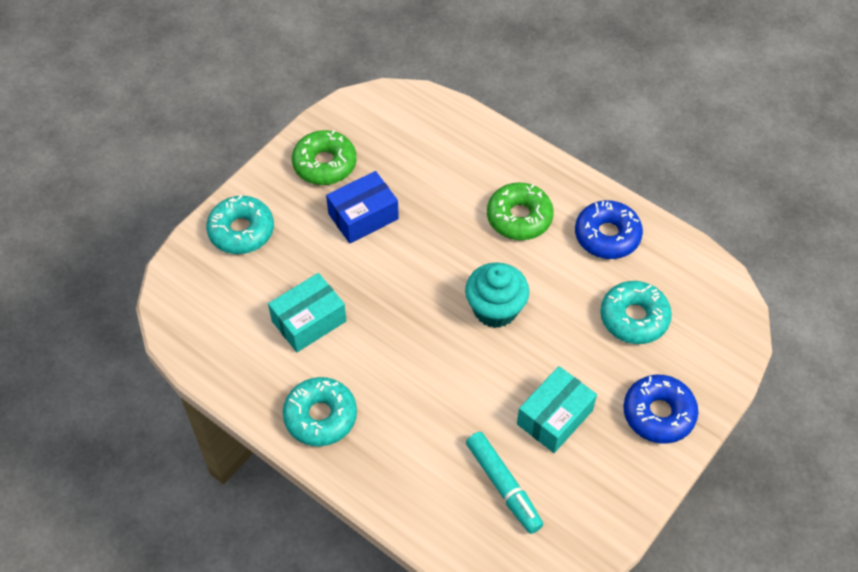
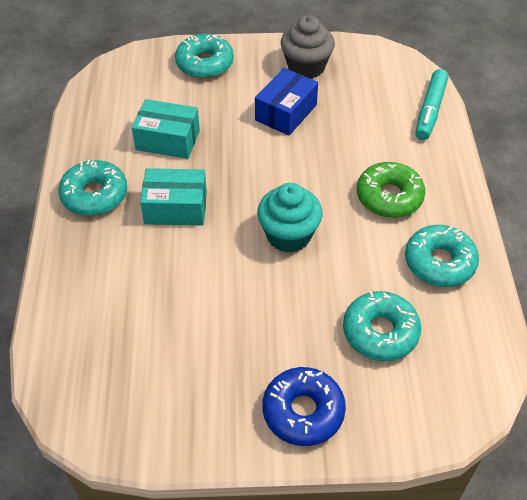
camera: 50 degrees right, 5 degrees down
(324, 164) = (306, 67): green donut -> grey cupcake
(363, 216) = (286, 112): blue box -> blue box turned 75 degrees counterclockwise
(503, 486) = (131, 342): turquoise marker -> turquoise marker (430, 110)
(554, 417) = (227, 337): turquoise box -> turquoise box (176, 208)
(607, 236) = (439, 262): blue donut -> turquoise donut

